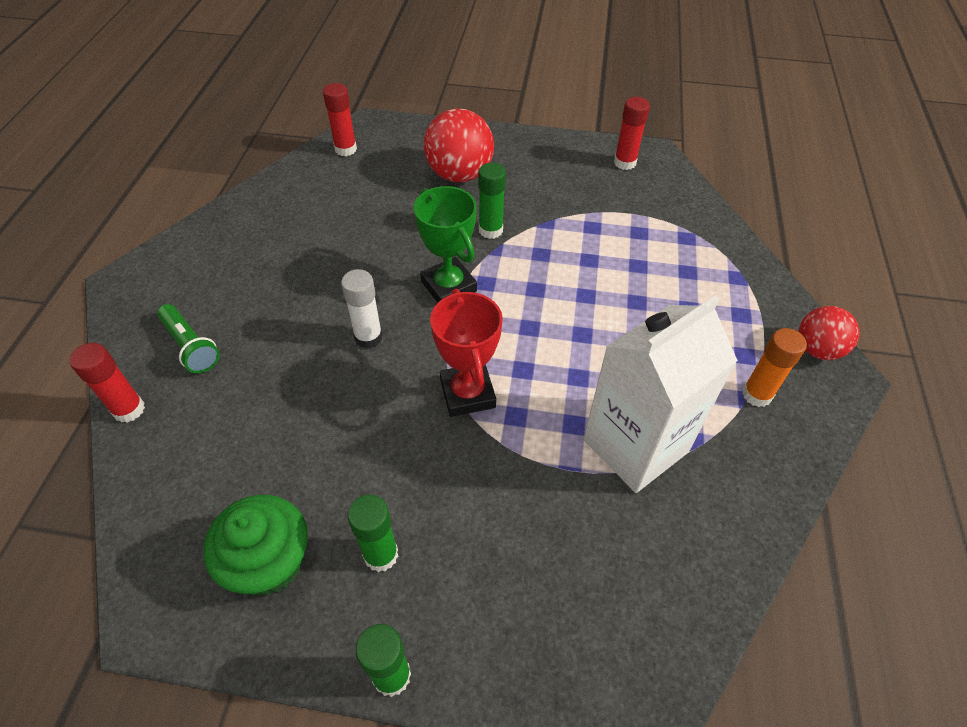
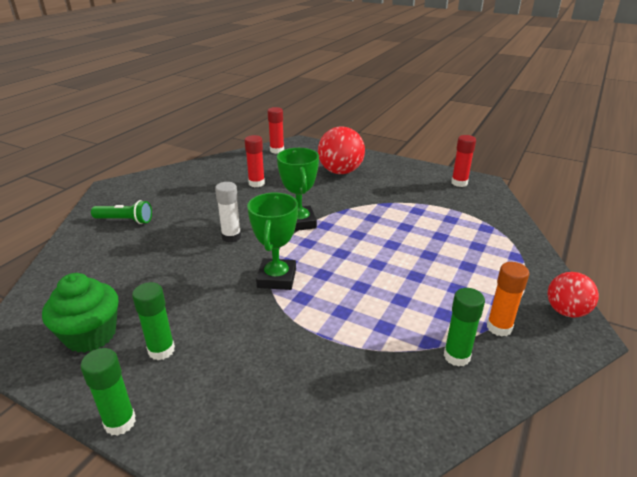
camera: 20 degrees right, 20 degrees down
(129, 409) = (70, 241): red glue stick -> red glue stick (256, 183)
(190, 346) = (125, 220): green flashlight -> green flashlight turned 60 degrees counterclockwise
(467, 393) = (277, 278): red trophy -> green trophy
(490, 230) = (344, 200): green glue stick -> green glue stick (456, 356)
(635, 446) = (382, 335): white carton -> none

